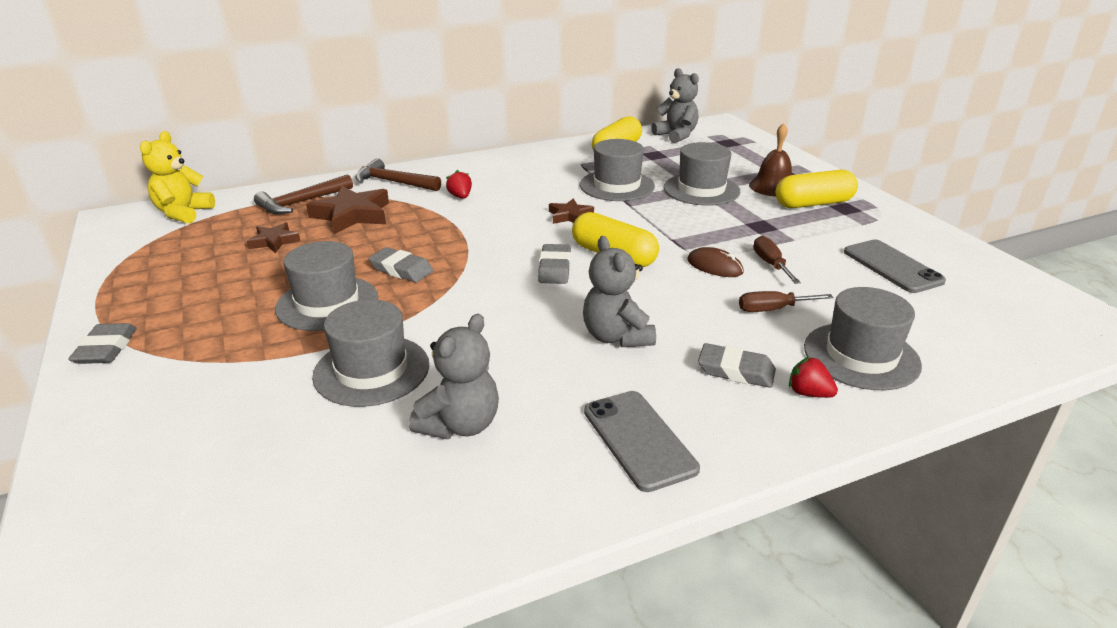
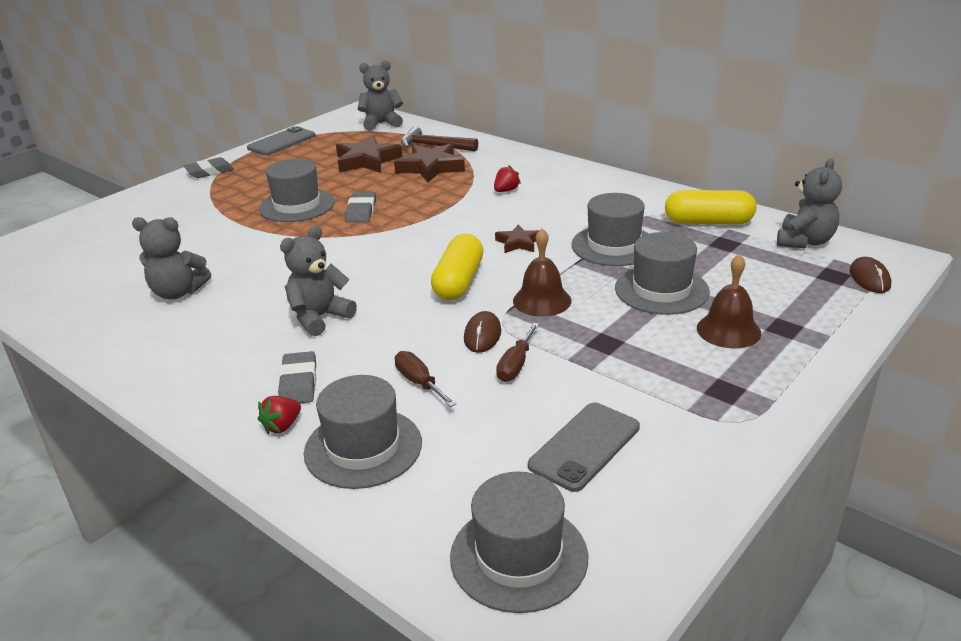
camera: 65 degrees right, 0 degrees up
(183, 213) = (381, 124): yellow teddy bear -> grey teddy bear
(274, 241) = (367, 161): brown star -> brown star, size x1.76
(371, 370) = (225, 246): grey hat -> grey hat (519, 556)
(393, 182) = (504, 160): brown hammer -> none
(554, 268) = (412, 264): grey eraser -> none
(639, 439) = (185, 360): grey phone -> grey phone (282, 142)
(679, 231) = (542, 300): none -> brown bell
(739, 136) = (869, 278): none -> brown mouse
(770, 264) = (516, 365): brown screwdriver -> brown screwdriver turned 150 degrees clockwise
(808, 393) = (282, 426): red strawberry -> red strawberry turned 150 degrees counterclockwise
(813, 204) = (710, 366): yellow capsule -> none

